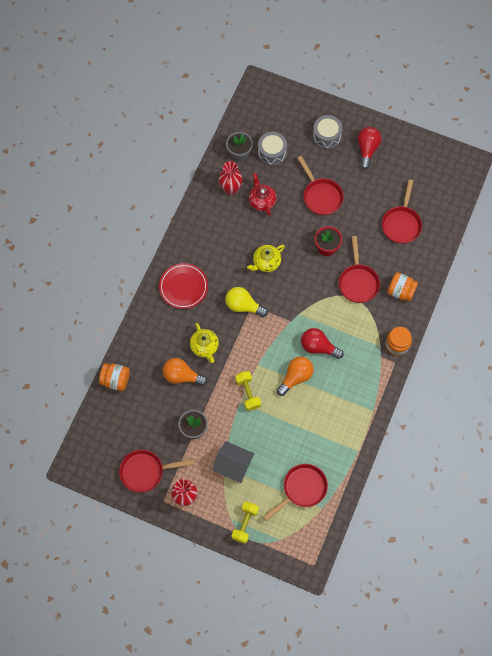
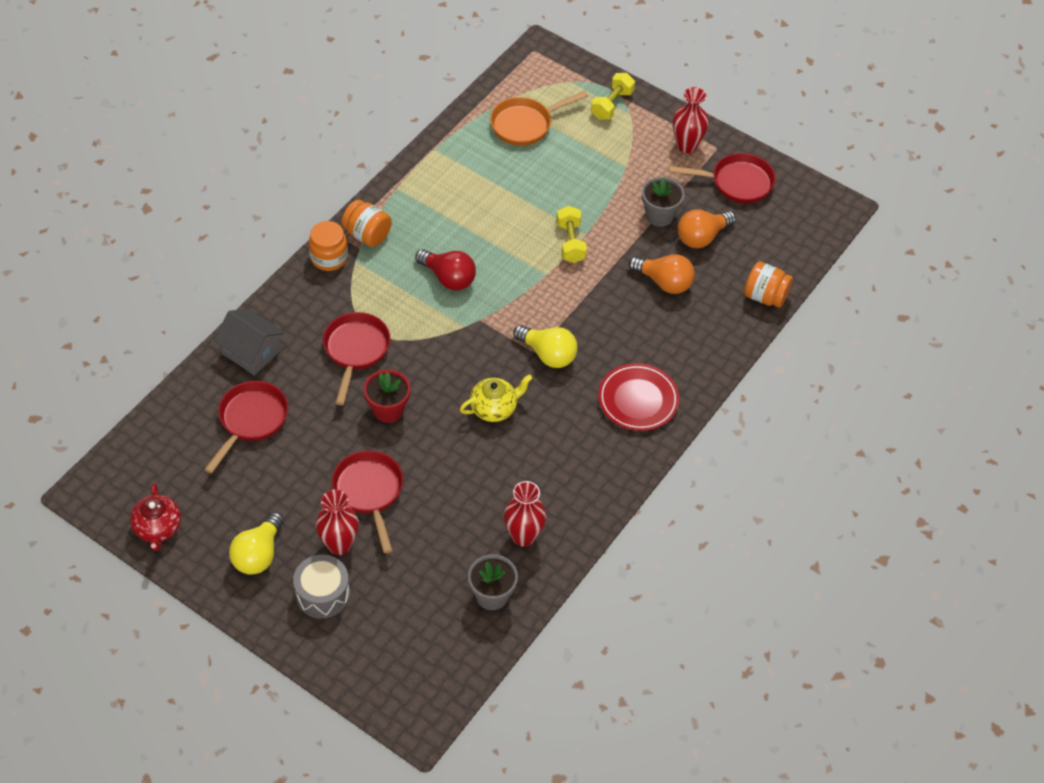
camera: 170 degrees left, 15 degrees down
(204, 347) = (621, 312): yellow teapot -> none
(233, 465) = (612, 166): grey house -> grey house (251, 352)
(262, 201) = (474, 505): red teapot -> red teapot (158, 528)
(272, 152) = (432, 585): grey drum -> none
(296, 377) = (494, 248): orange light bulb -> orange light bulb (702, 237)
(302, 489) = (525, 124): red pan -> orange pan
(327, 163) = (339, 545): none -> red vase
(367, 149) = (258, 554): red light bulb -> yellow light bulb
(401, 291) = (294, 325): orange jar -> orange jar (367, 235)

